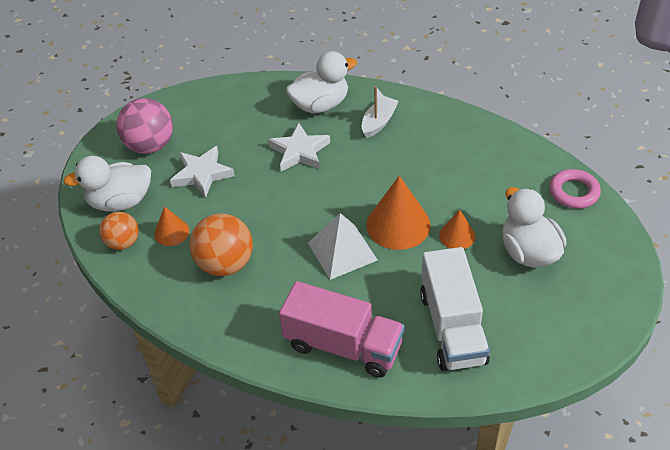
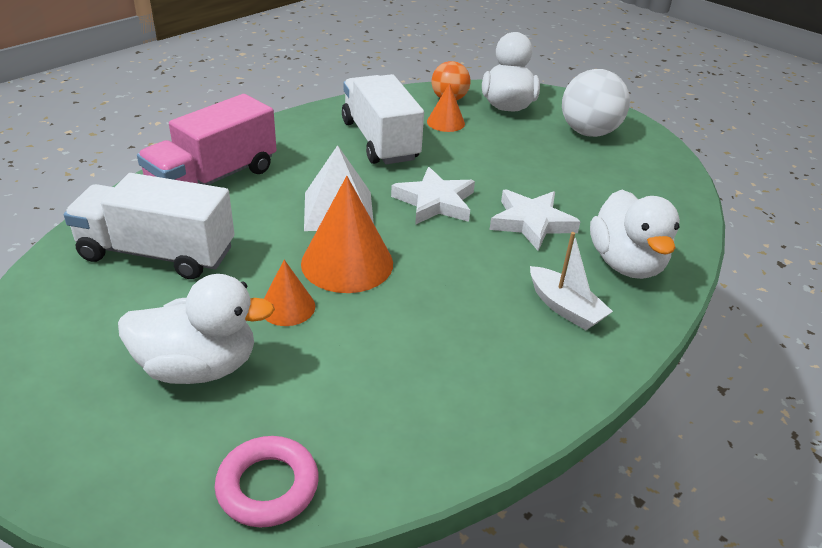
camera: 105 degrees right, 10 degrees down
(150, 145) = (588, 132): pink ball -> white ball
(202, 174) = (524, 152): white star -> white star (435, 202)
(225, 264) = (380, 140): orange ball -> white truck

